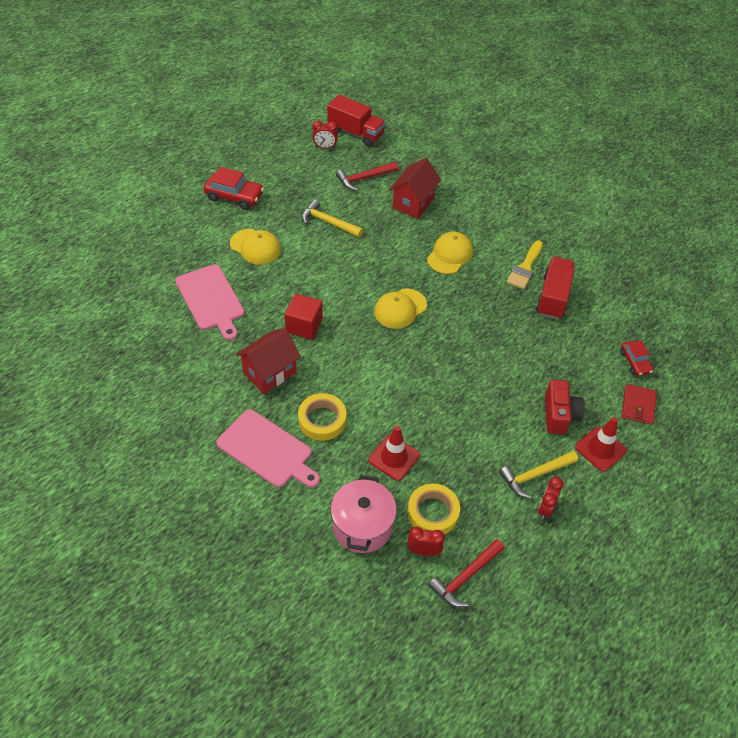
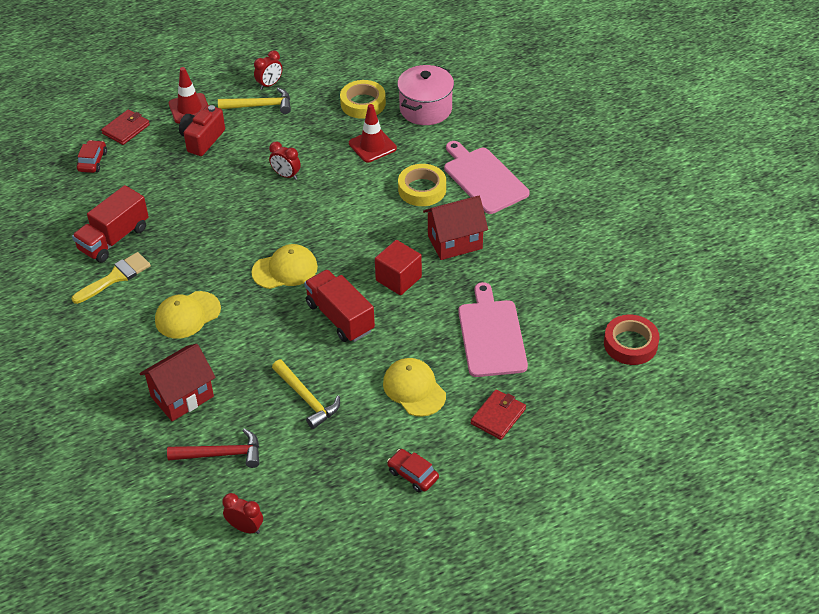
camera: 155 degrees left, 5 degrees down
(96, 321) = (630, 344): none -> red tape
(188, 244) = (498, 416): none -> red wallet
(234, 196) = (413, 475): red car -> red car, size x0.63
(356, 133) = (184, 543): red truck -> red truck (340, 317)
(423, 551) = (385, 83): red clock -> red clock (286, 175)
(465, 577) = (363, 63): red hammer -> none

